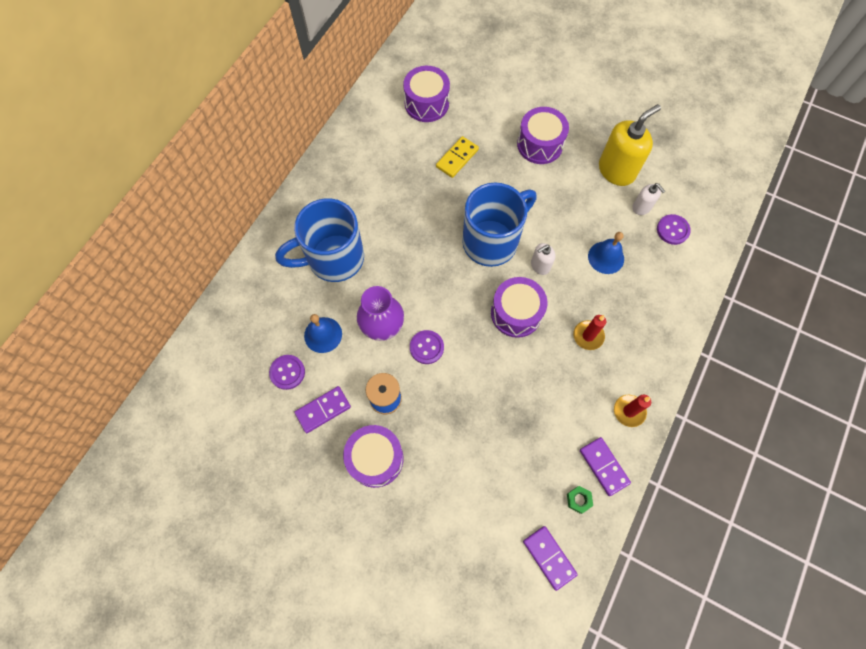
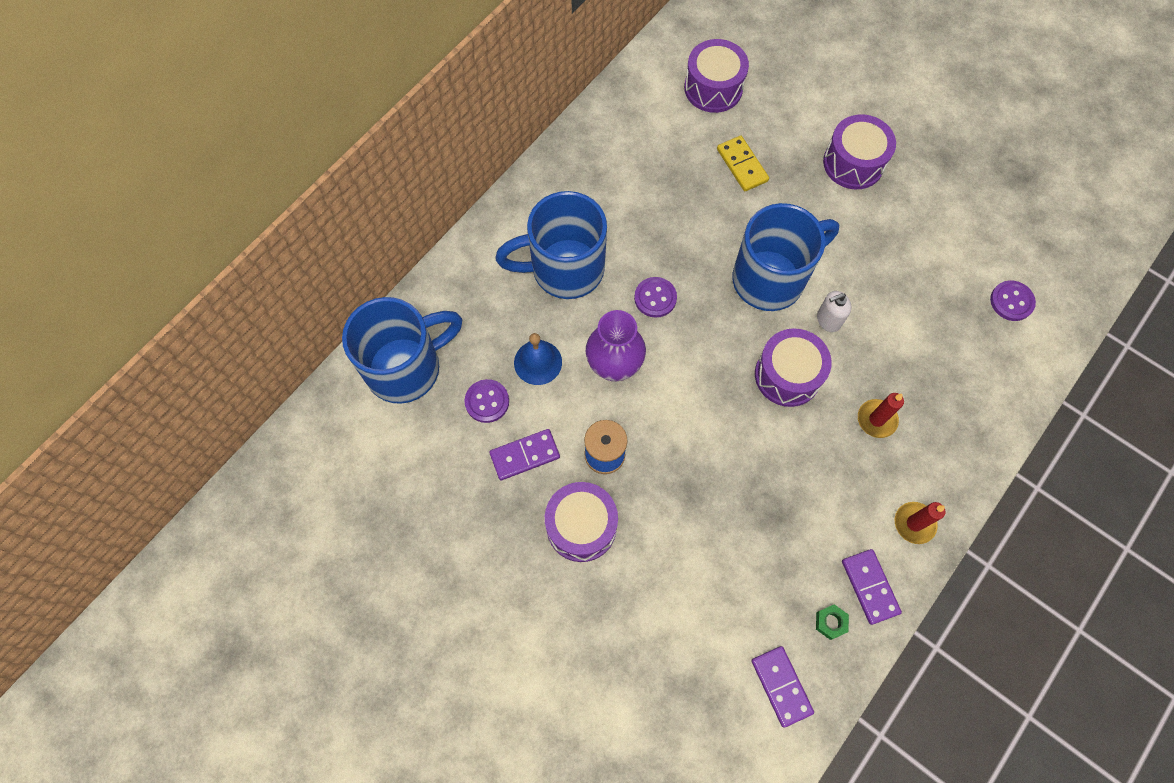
camera: 10 degrees right, 0 degrees up
(219, 356) = (406, 368): none -> blue mug
(426, 347) = (666, 400): purple button -> purple button (655, 298)
(457, 158) = (742, 165): yellow domino -> yellow domino turned 75 degrees counterclockwise
(606, 257) = (916, 323): blue bell -> none
(616, 170) = (950, 212): yellow soap dispenser -> none
(641, 207) = (975, 265): white soap dispenser -> none

